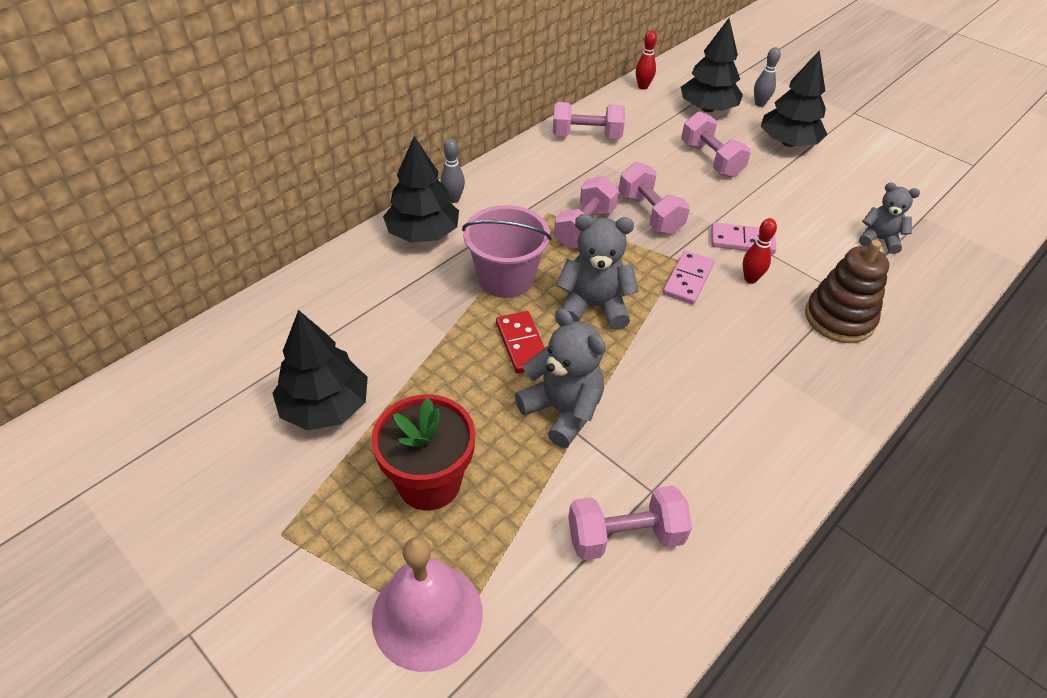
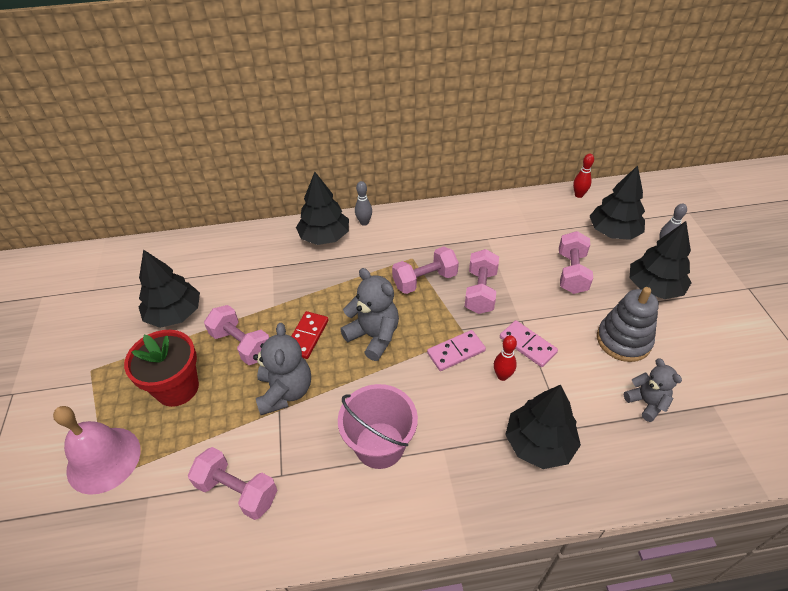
camera: 40 degrees right, 0 degrees up
(506, 278) = (341, 289): pink bucket -> pink bucket (380, 445)
(586, 136) = (496, 215): pink dumbbell -> pink dumbbell (241, 344)
(811, 198) = (623, 340): none -> grey stacking toy
(839, 318) = (539, 443): brown stacking toy -> black tree

